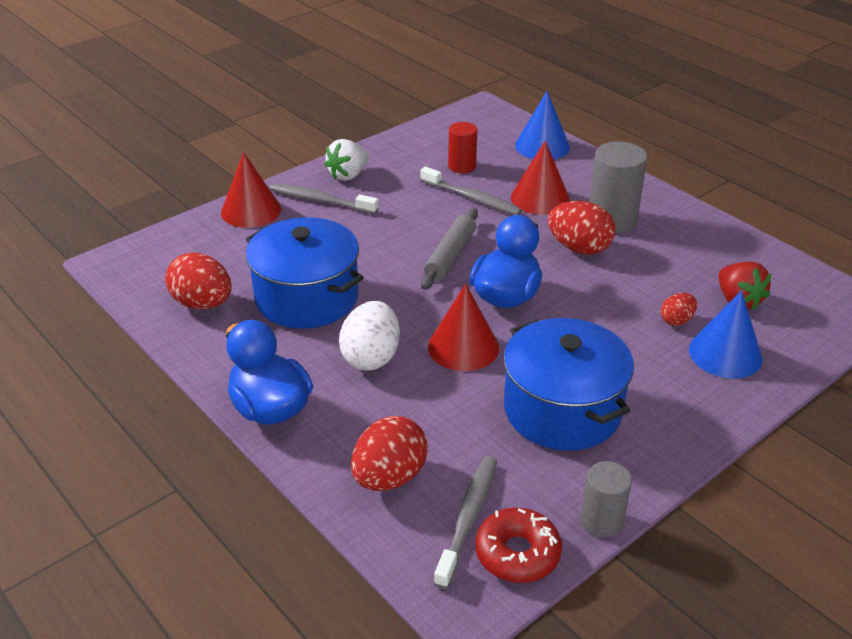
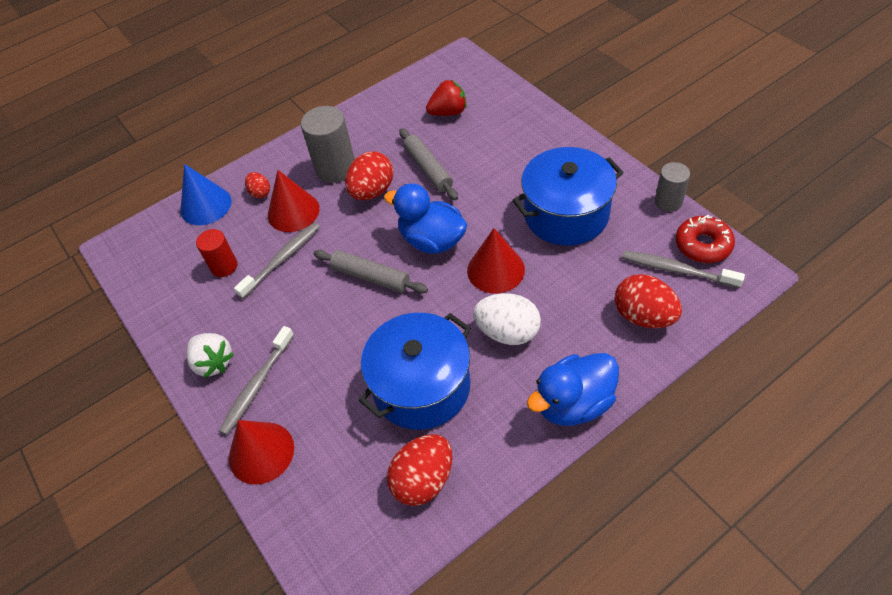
camera: 80 degrees left, 15 degrees up
(625, 288) = (428, 169): none -> grey rolling pin
(676, 320) = (469, 145): red egg -> red egg (260, 193)
(725, 354) = (506, 126): blue cone -> none

